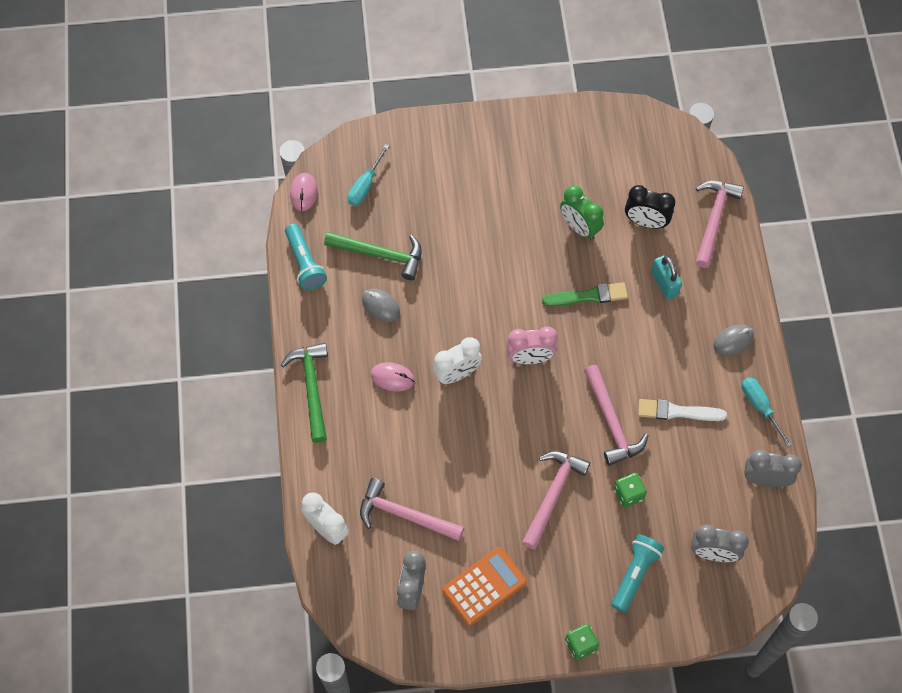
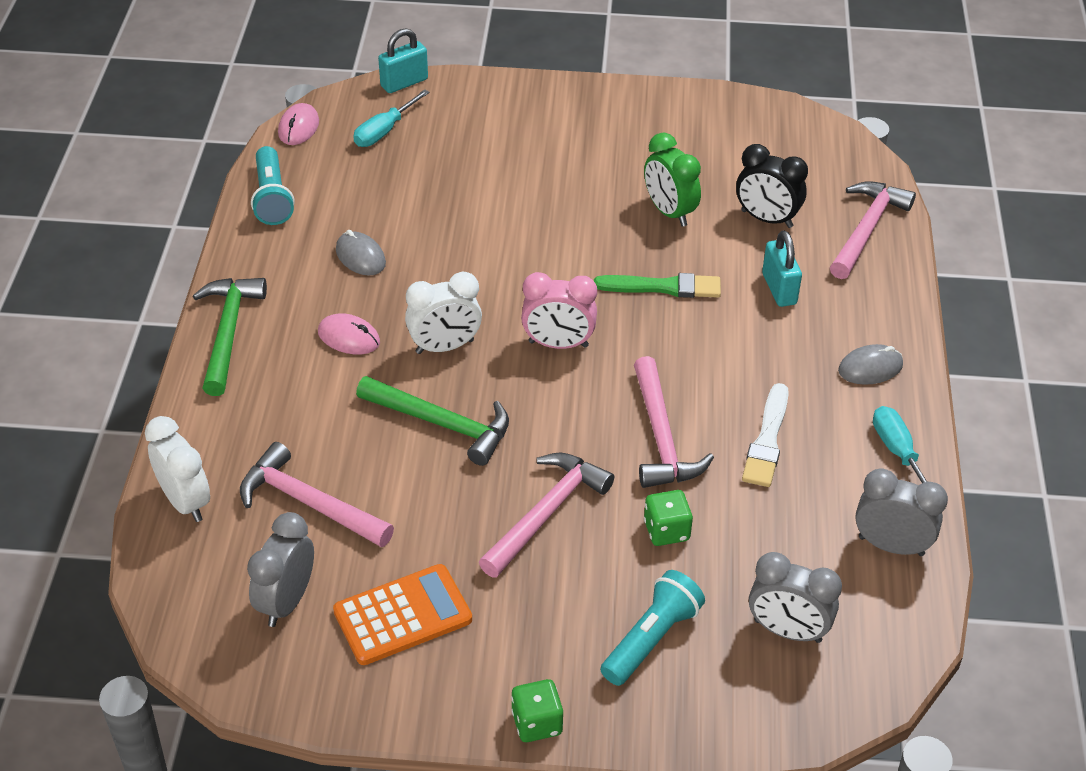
camera: 10 degrees right, 20 degrees down
(366, 135) = (404, 83): none -> turquoise padlock
(380, 255) = (379, 203): green hammer -> green hammer (442, 424)
(677, 412) = (767, 440): white brush -> white brush turned 90 degrees counterclockwise

